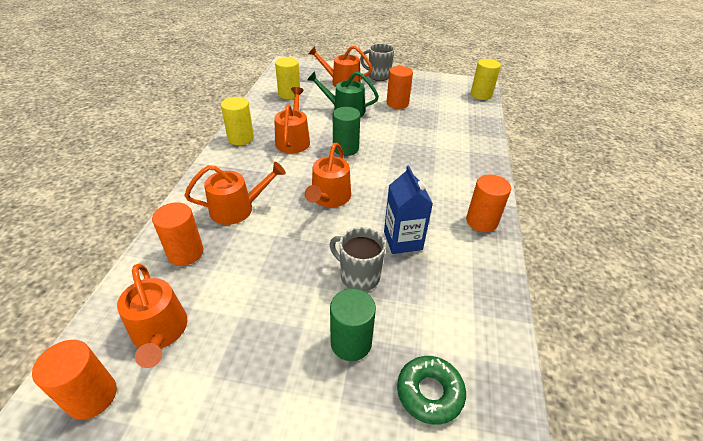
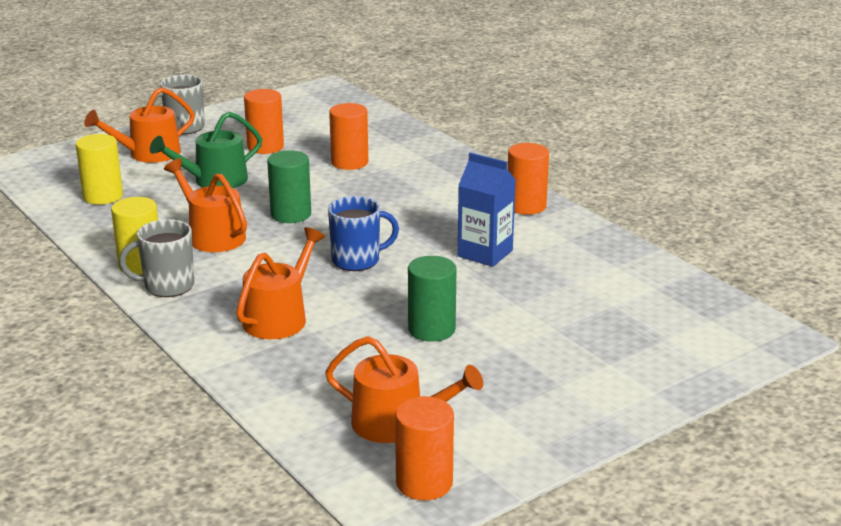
camera: 45 degrees left, 15 degrees down
(185, 253) = (300, 373): orange cylinder -> orange cylinder (349, 162)
(329, 197) = (357, 260): orange watering can -> blue mug
(351, 342) = (560, 333): green cylinder -> green cylinder (431, 329)
(358, 276) = (492, 295): grey mug -> grey mug (167, 286)
(429, 392) = (656, 322): green donut -> none
(481, 95) = (345, 99): yellow cylinder -> none

